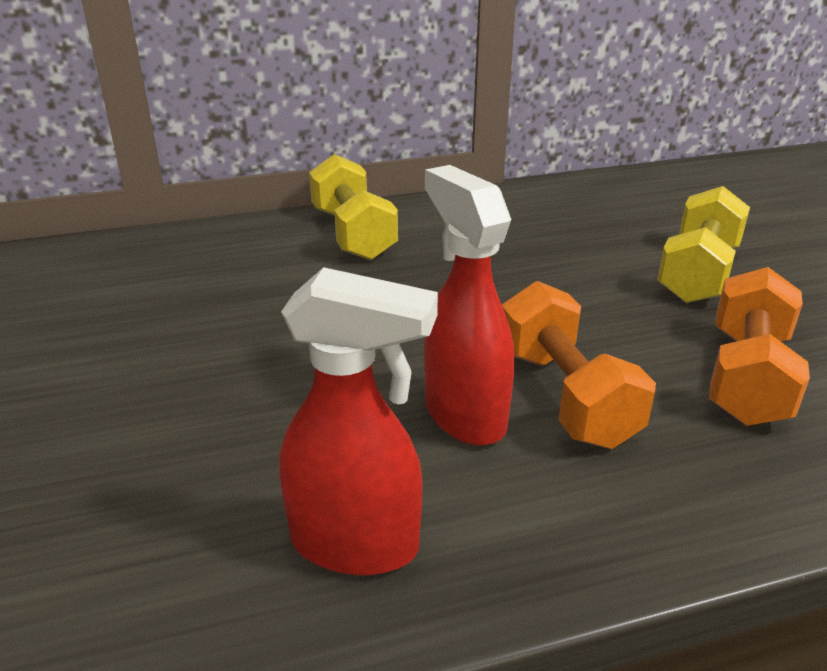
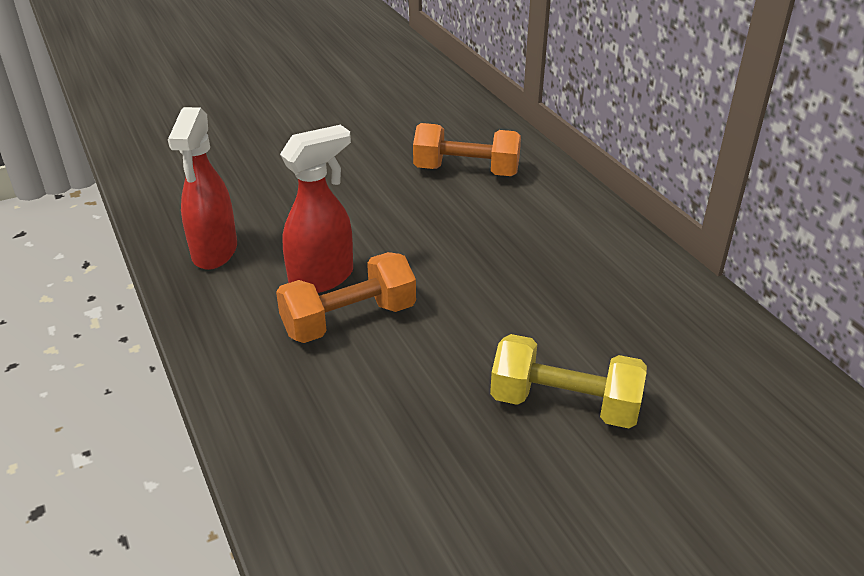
camera: 80 degrees right, 5 degrees up
(353, 234) = (551, 205): yellow dumbbell -> none
(747, 377) = (389, 417): orange dumbbell -> orange dumbbell (466, 171)

